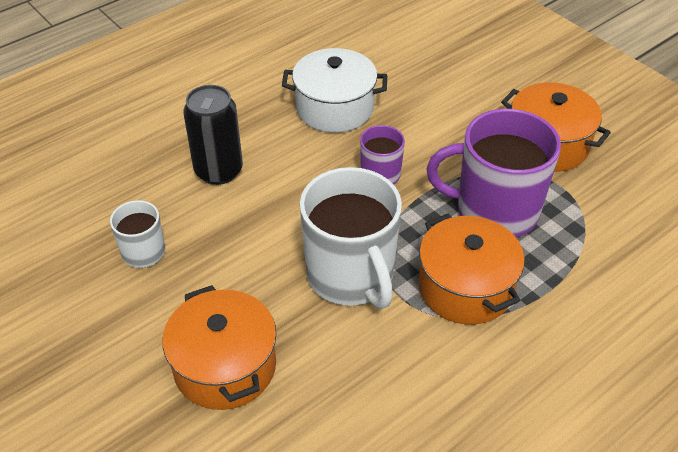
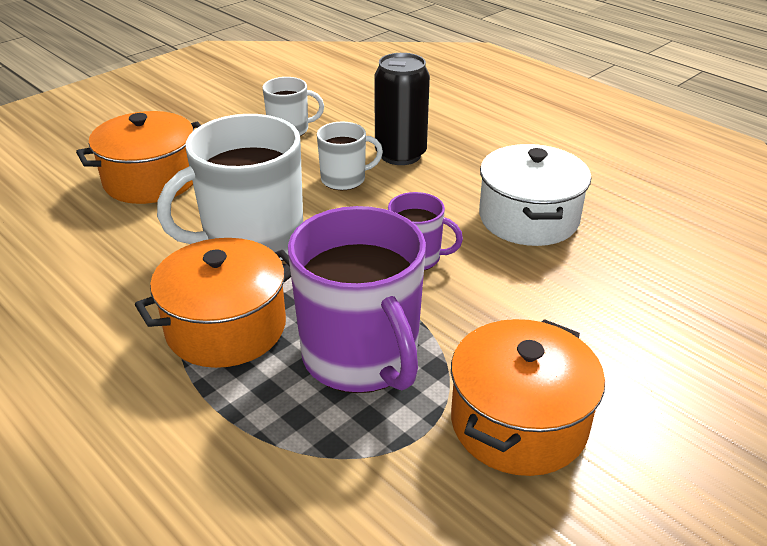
camera: 85 degrees right, 10 degrees down
(255, 211) = (344, 179): none -> white mug
(495, 211) = (361, 357): purple mug -> purple mug turned 150 degrees clockwise

